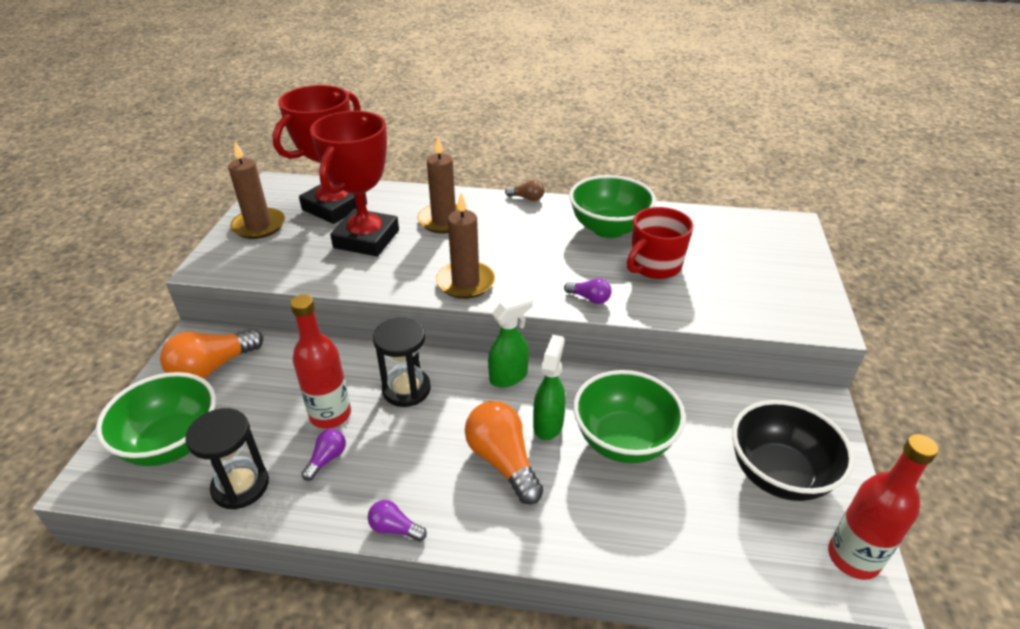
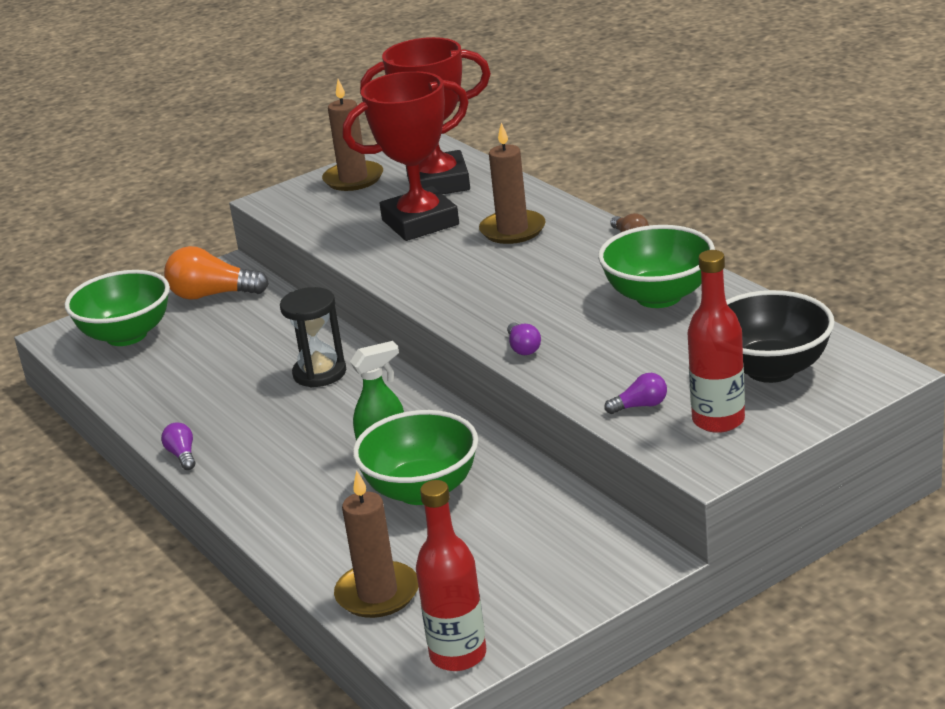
camera: 50 degrees right, 10 degrees down
(240, 486) = (131, 382): black hourglass -> none
(327, 459) = (201, 392): purple light bulb -> purple light bulb (640, 406)
(330, 415) = (243, 365): red bottle -> red bottle (718, 420)
(465, 282) = (441, 291): brown candle -> brown candle (377, 594)
(503, 461) = (311, 455): orange light bulb -> none
(509, 377) = (410, 402): green spray bottle -> none
(654, 266) = (637, 347): red mug -> none
(778, 475) = (505, 579): black bowl -> black bowl (771, 369)

